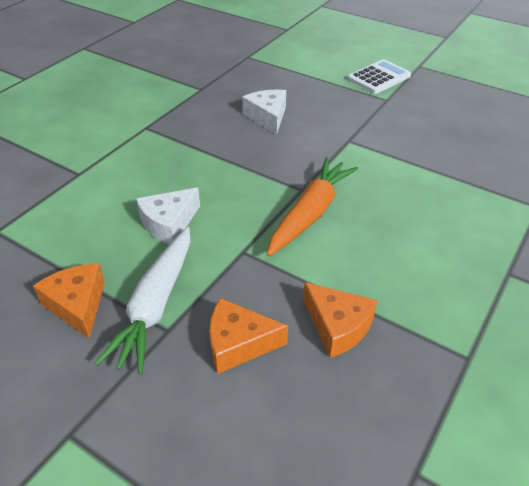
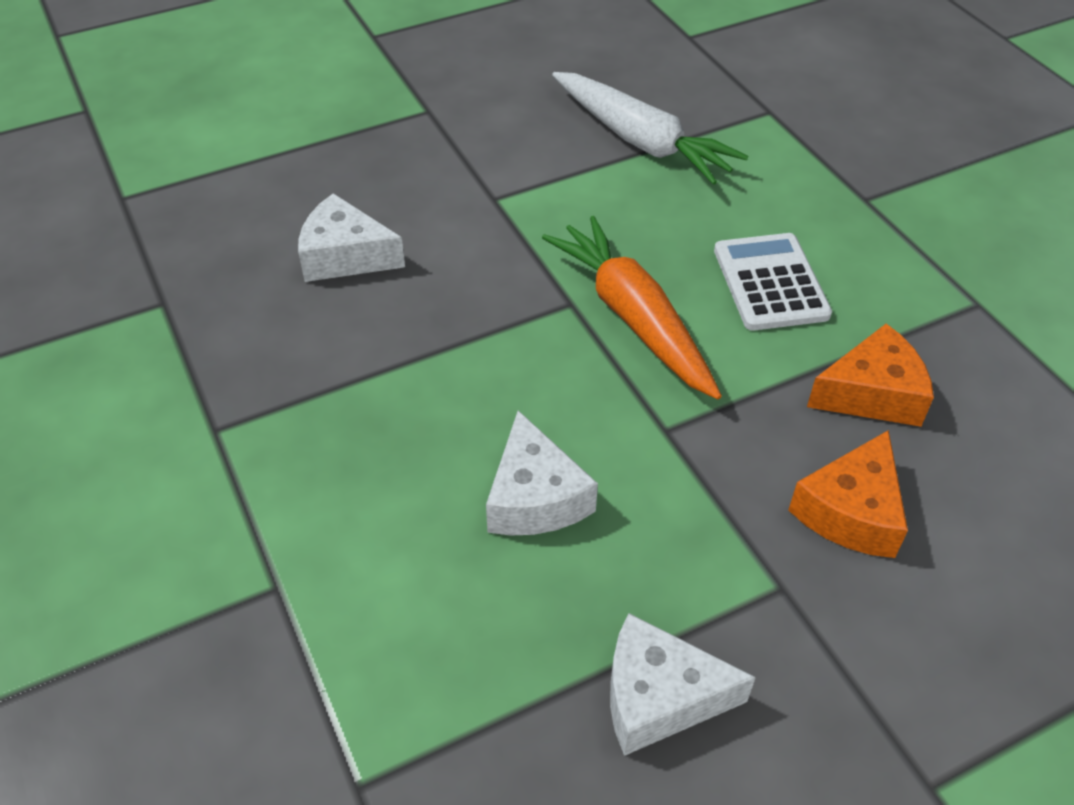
camera: 60 degrees left, 5 degrees up
(77, 305) = (659, 697): orange cheese -> white cheese
(156, 305) = (722, 584): white carrot -> white carrot (641, 141)
(379, 77) = (361, 88): white calculator -> white calculator (770, 283)

